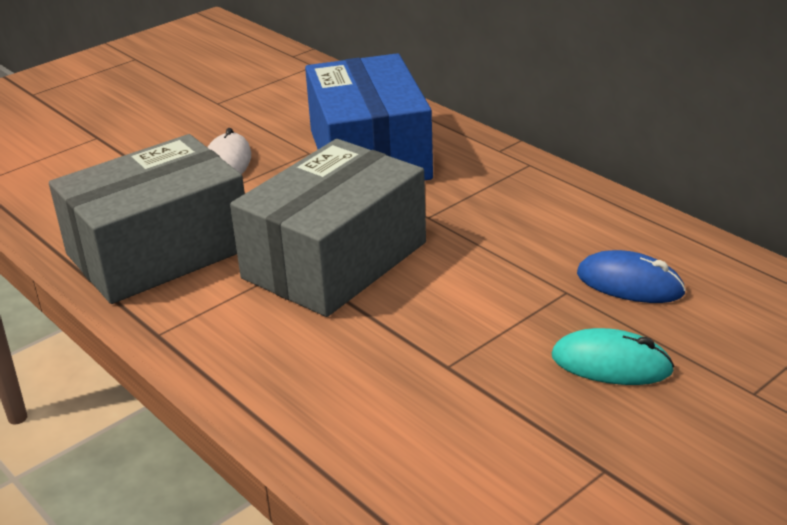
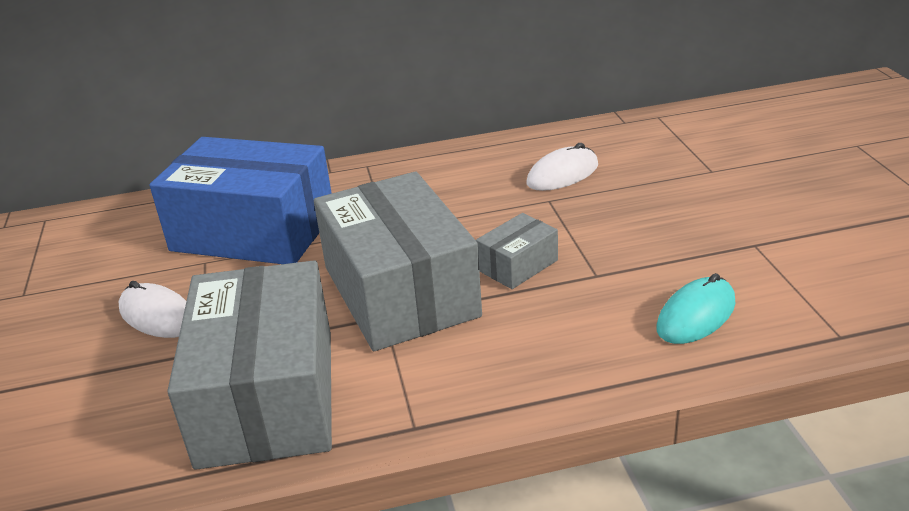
camera: 60 degrees left, 0 degrees up
(426, 311) = (517, 265): none -> grey box
(611, 364) = (646, 208): turquoise mouse -> turquoise mouse (696, 315)
(629, 284) = (562, 174): blue mouse -> white mouse

